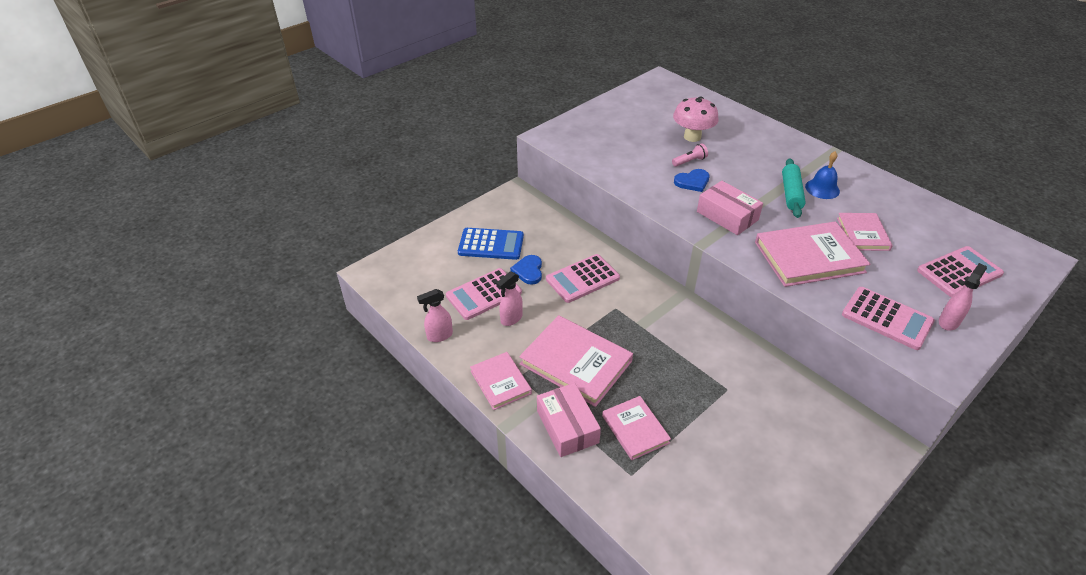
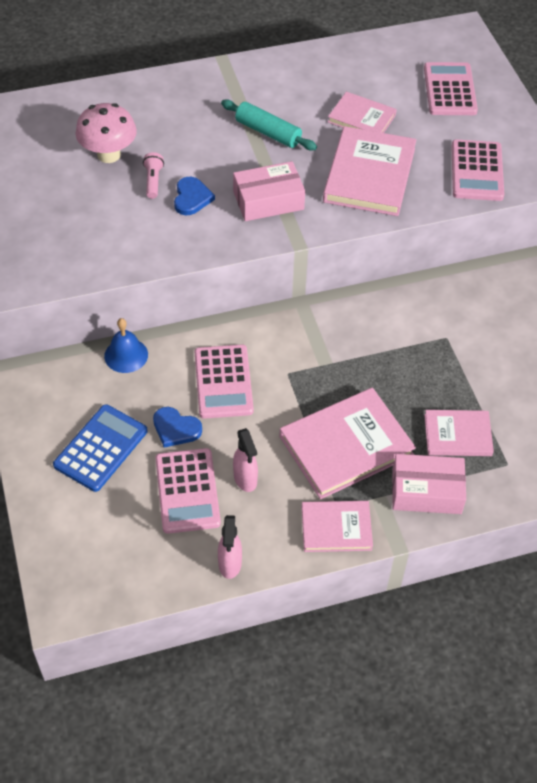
camera: 65 degrees left, 10 degrees up
(822, 188) = (277, 105): blue bell -> blue bell (126, 355)
(887, 318) = (477, 171): pink calculator -> pink calculator turned 120 degrees clockwise
(949, 322) = (502, 135): pink spray bottle -> none

